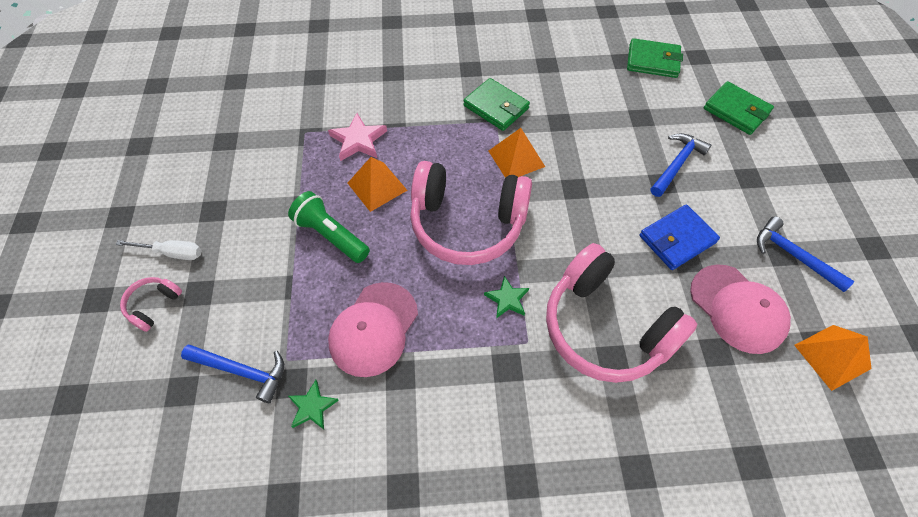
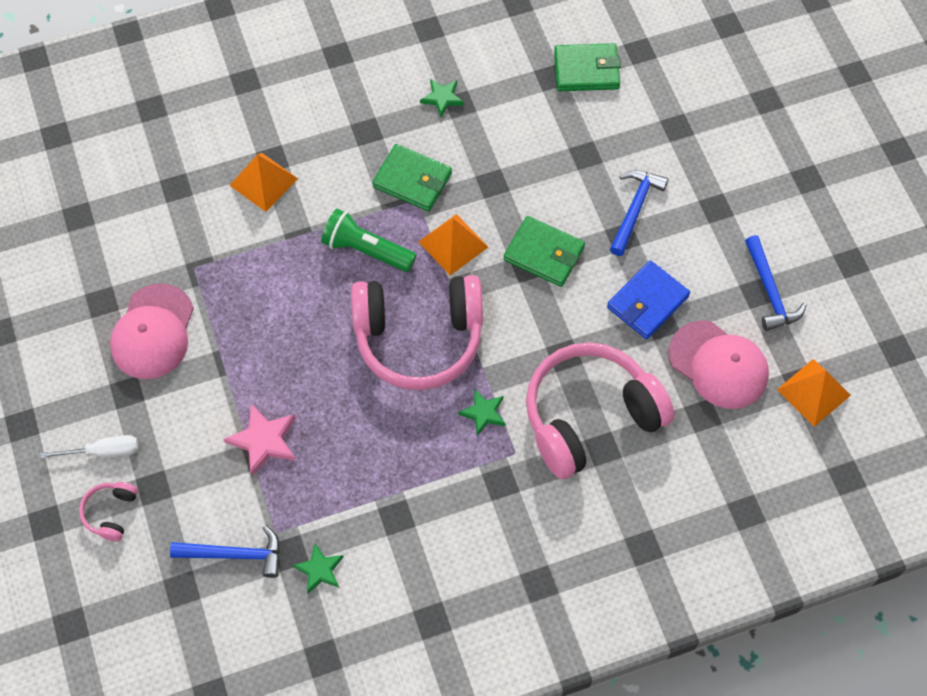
camera: 15 degrees left, 5 degrees up
(331, 235) = (273, 389): green flashlight -> green flashlight (366, 250)
(358, 140) = (262, 263): pink star -> pink star (264, 440)
(373, 329) = (354, 478): pink cap -> pink cap (153, 332)
(377, 186) = (304, 317): orange pyramid -> orange pyramid (263, 182)
(535, 58) = (442, 98): none -> green star
(606, 327) = (590, 417): pink headphones -> pink headphones turned 120 degrees clockwise
(736, 111) = (693, 121): green wallet -> green wallet (544, 253)
(793, 255) = (769, 291): blue hammer -> blue hammer turned 135 degrees counterclockwise

